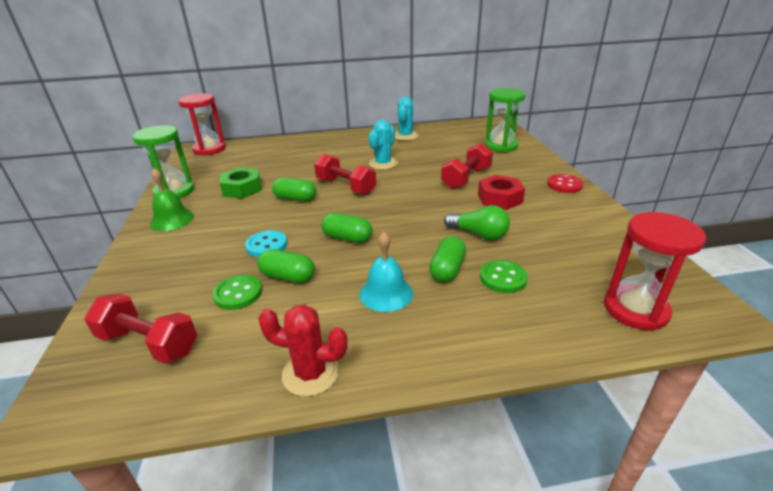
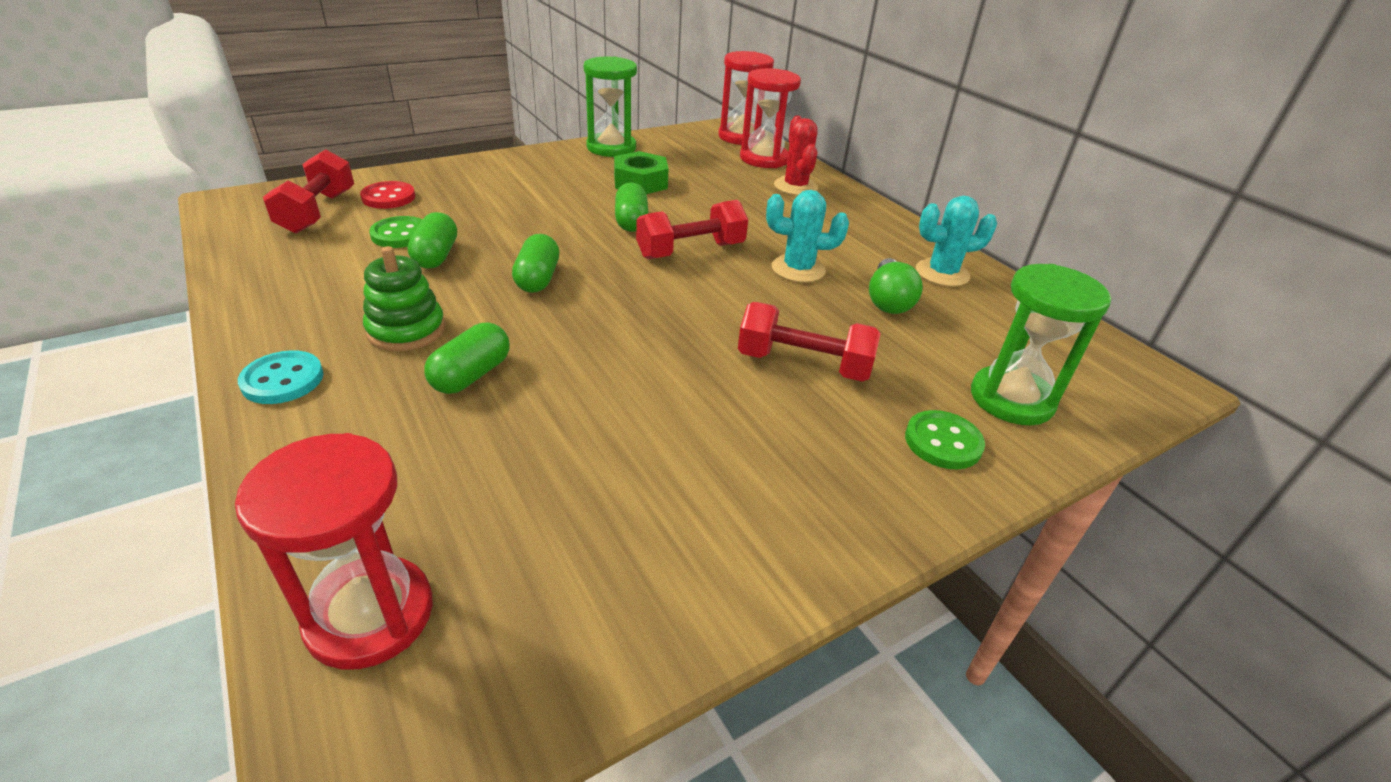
camera: 65 degrees right, 5 degrees up
(172, 220) = (544, 164): green bell -> none
(248, 149) = (764, 159): none -> red hourglass
(267, 245) = (504, 228): turquoise button -> turquoise button (283, 380)
(311, 373) = (258, 305): red cactus -> red cactus (795, 187)
(345, 187) = (691, 251): red dumbbell -> red dumbbell turned 45 degrees clockwise
(386, 293) = (406, 330): turquoise bell -> green stacking toy
(447, 270) = (471, 375): green capsule -> green capsule turned 60 degrees counterclockwise
(478, 234) = (588, 398): green light bulb -> green light bulb (888, 301)
(499, 198) = (739, 414): red nut -> none
(503, 278) = (456, 435): green button -> green button (943, 442)
(564, 185) = (868, 513): red button -> red button (388, 197)

